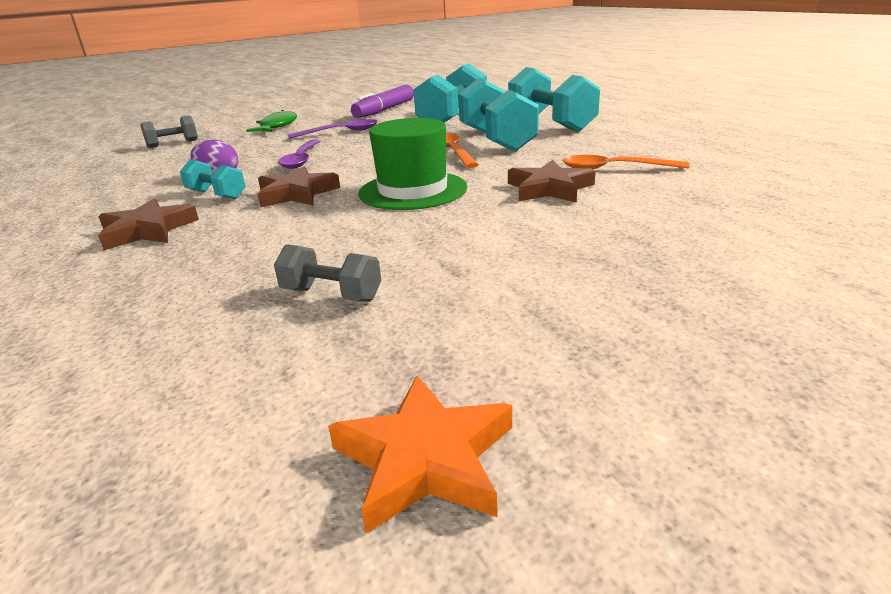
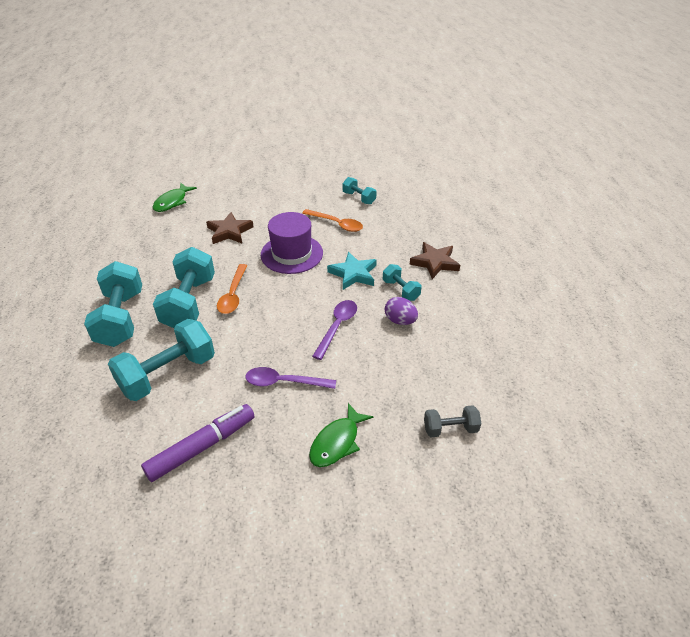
camera: 160 degrees left, 15 degrees up
(296, 193) = (353, 274): brown star -> turquoise star
(331, 295) = (359, 198): grey dumbbell -> turquoise dumbbell
(413, 190) = (291, 254): green hat -> purple hat
(425, 459) = (355, 154): orange star -> none
(613, 168) = (179, 238): orange spoon -> orange spoon (337, 224)
(727, 195) = (172, 202): none -> green fish

